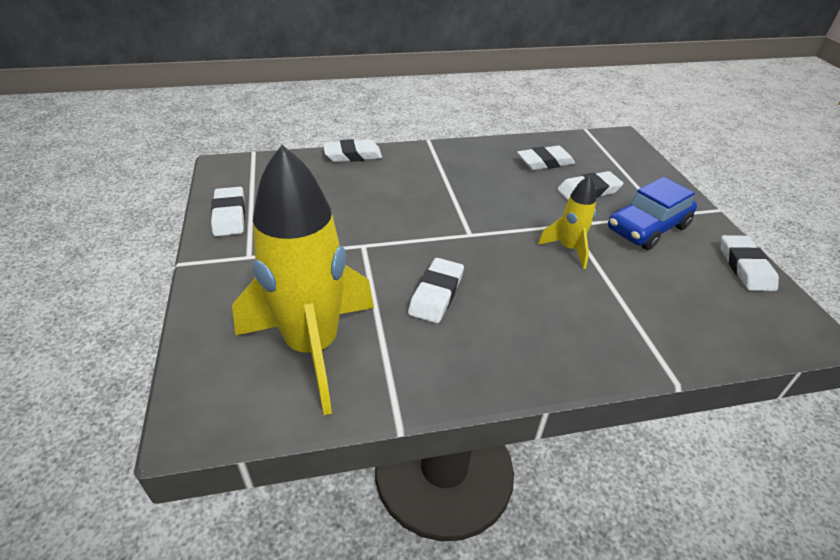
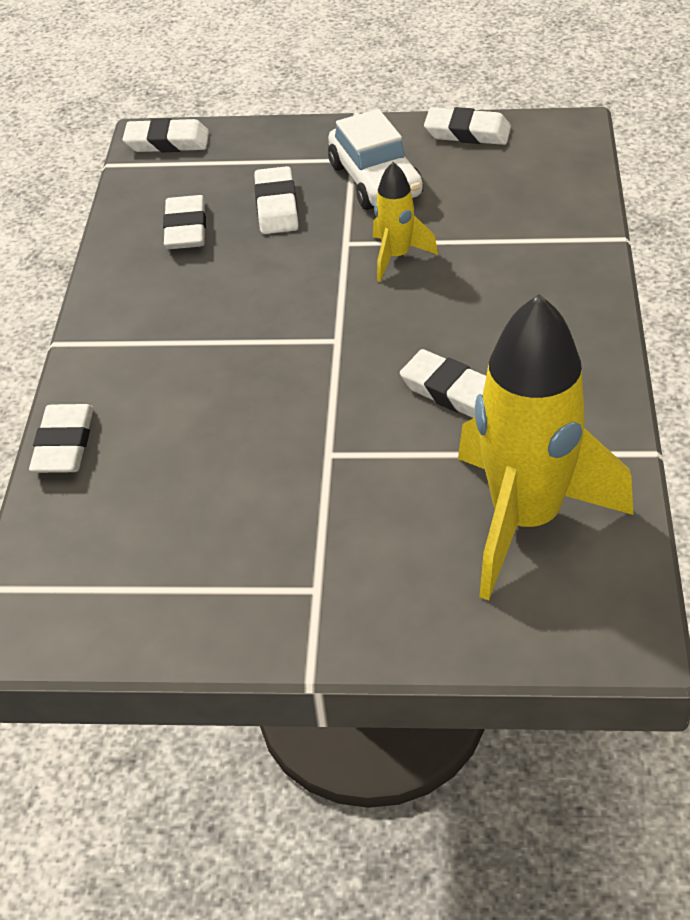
camera: 70 degrees left, 5 degrees up
(229, 215) = (195, 617): white eraser -> white eraser (167, 142)
(647, 228) = (375, 180): blue car -> white car

